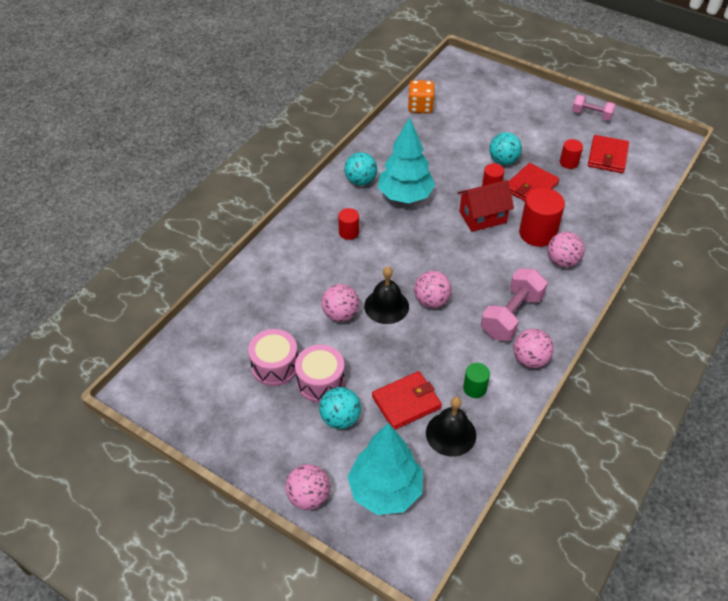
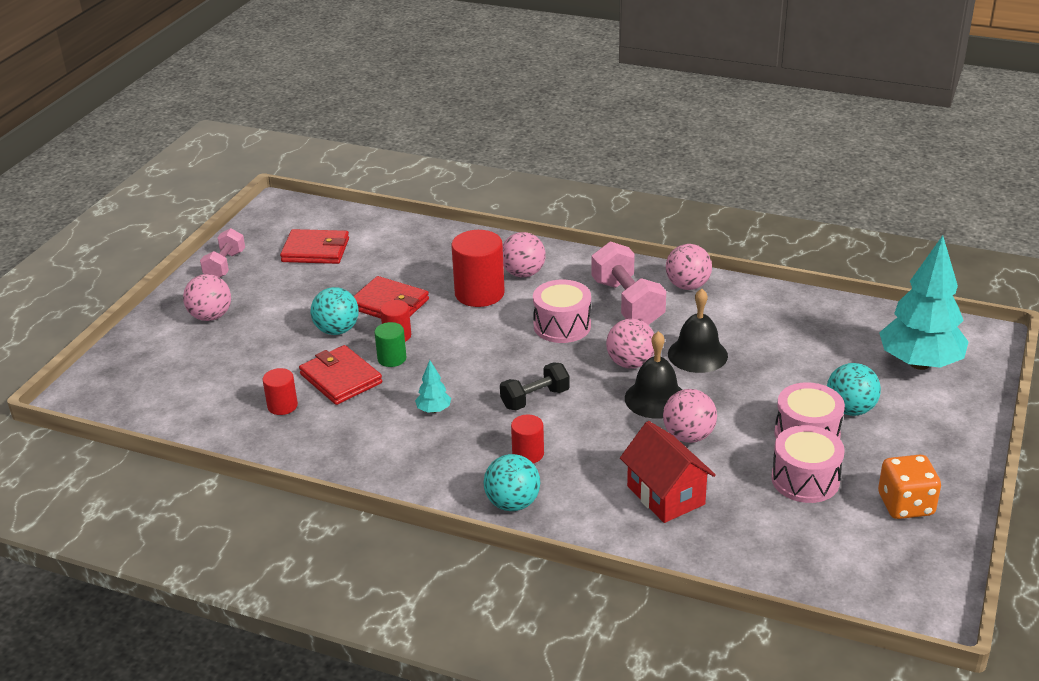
camera: 100 degrees left, 15 degrees down
(308, 497) = (967, 416): pink ball -> pink ball (211, 316)
(360, 181) = (408, 460): turquoise ball -> turquoise ball (512, 503)
(403, 244) = (535, 399): none -> black dumbbell
(405, 196) = (434, 410): turquoise tree -> turquoise tree, size x0.41
(406, 402) = (796, 364): red wallet -> red wallet (341, 378)
(420, 107) = (209, 422): orange dice -> orange dice (905, 505)
(451, 434) = (819, 328): black bell -> black bell (697, 354)
(474, 388) = (748, 318): green cylinder -> green cylinder (392, 358)
(482, 217) = (460, 337): red house -> red house (666, 495)
(487, 272) = (562, 326): none -> pink drum
(511, 315) = (627, 302): pink dumbbell -> pink dumbbell turned 45 degrees clockwise
(569, 162) = (333, 278): red cylinder -> red cylinder (282, 406)

